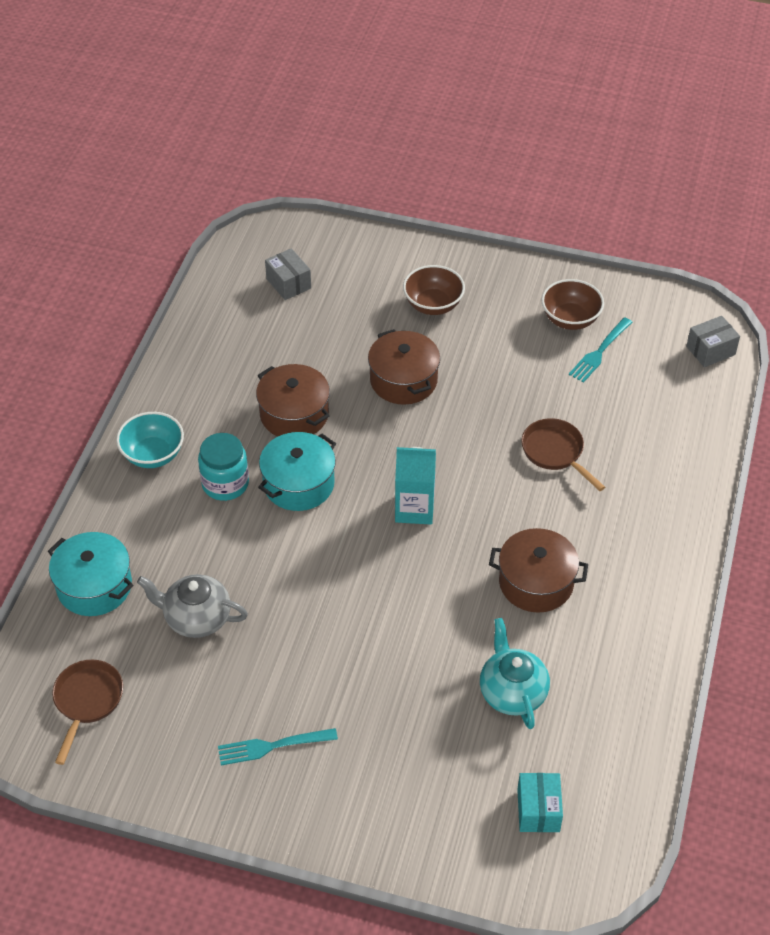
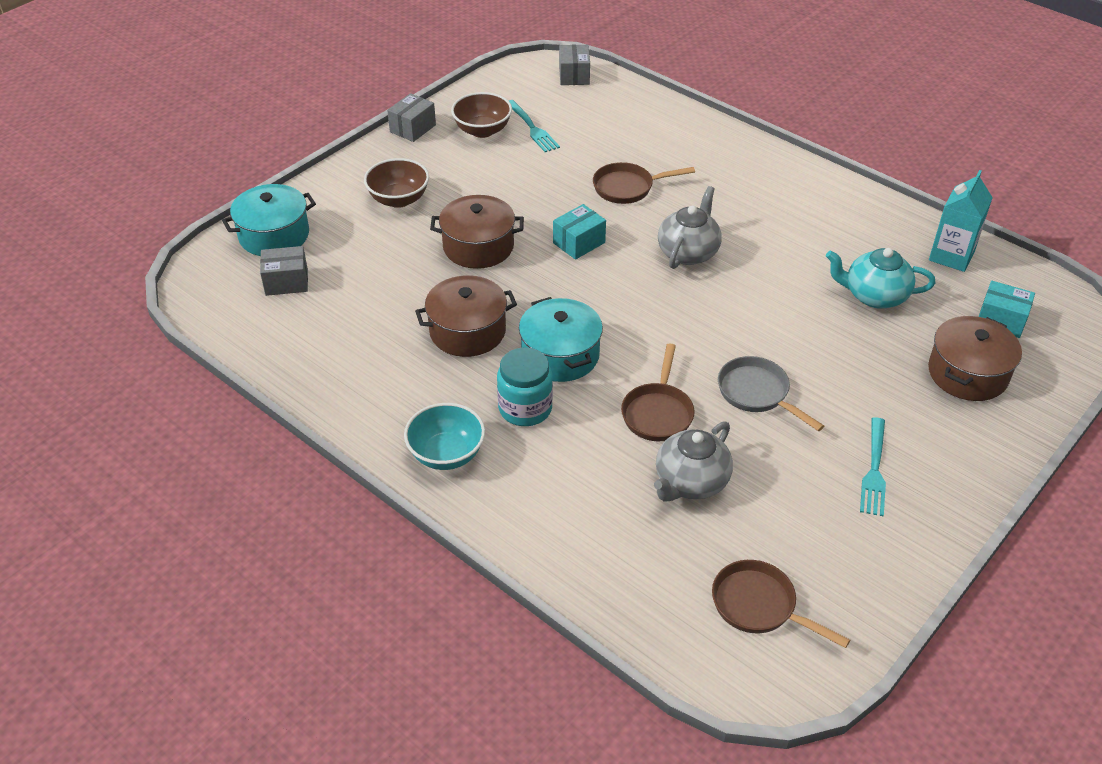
camera: 65 degrees left, 5 degrees down
(94, 586) = (602, 556): turquoise pot -> turquoise pot (274, 235)
(265, 572) = (658, 412): none -> brown pan
(324, 635) = (757, 393): none -> grey pan
(414, 509) = (639, 289): turquoise carton -> turquoise carton (951, 256)
(451, 445) = (579, 243): none -> turquoise box
(488, 528) = (688, 252): none -> grey teapot
(536, 582) = (764, 245): brown pot -> brown pot (967, 373)
(539, 272) = (412, 128): none -> grey box

